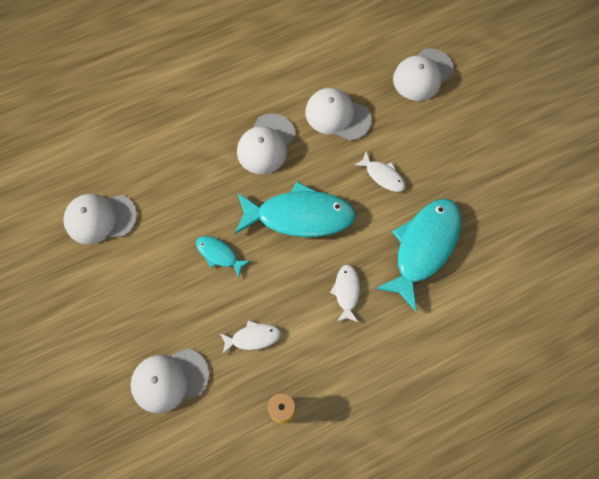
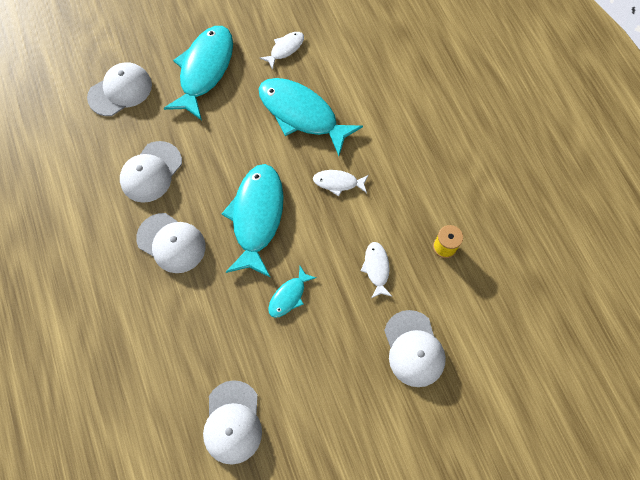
camera: 85 degrees left, 0 degrees up
(382, 176) = (225, 139): white fish -> white fish (285, 49)
(423, 75) = (120, 91): white cap -> white cap turned 90 degrees counterclockwise
(461, 146) = (205, 70): none -> turquoise fish

